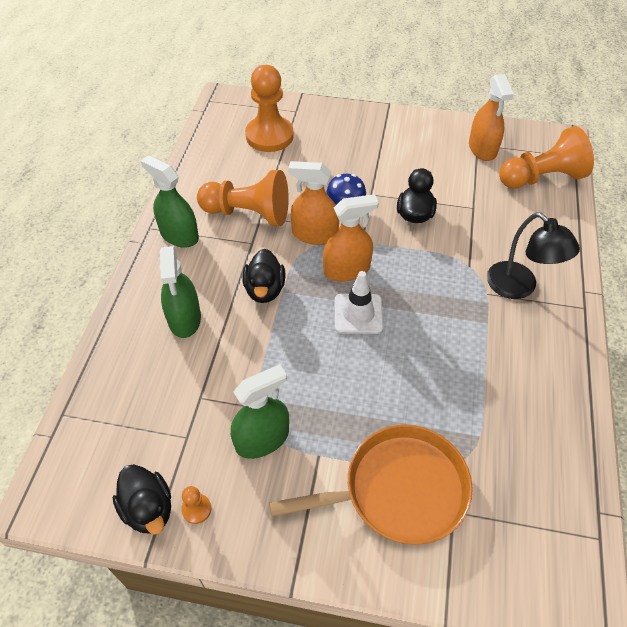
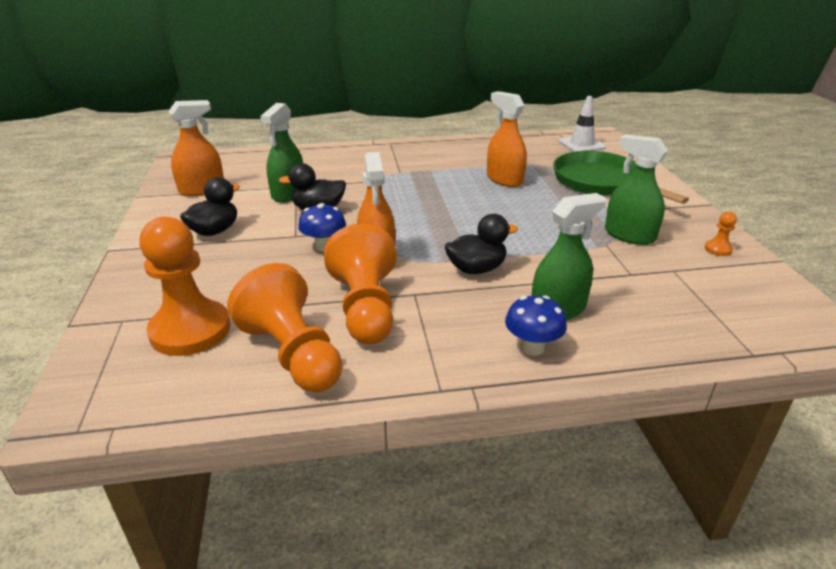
camera: 110 degrees left, 20 degrees down
(148, 509) = (750, 270): black duck -> black duck (214, 231)
(155, 285) = (532, 347): none -> blue mushroom
(179, 235) = (437, 355): green spray bottle -> green spray bottle (288, 193)
(346, 270) = (416, 231): orange spray bottle -> orange spray bottle (504, 179)
(358, 314) = (465, 217): white traffic cone -> white traffic cone (581, 144)
(399, 490) = (600, 182): orange pan -> green pan
(519, 287) = (385, 162): black lamp -> none
(541, 178) = (243, 163): orange pawn -> orange pawn (293, 354)

